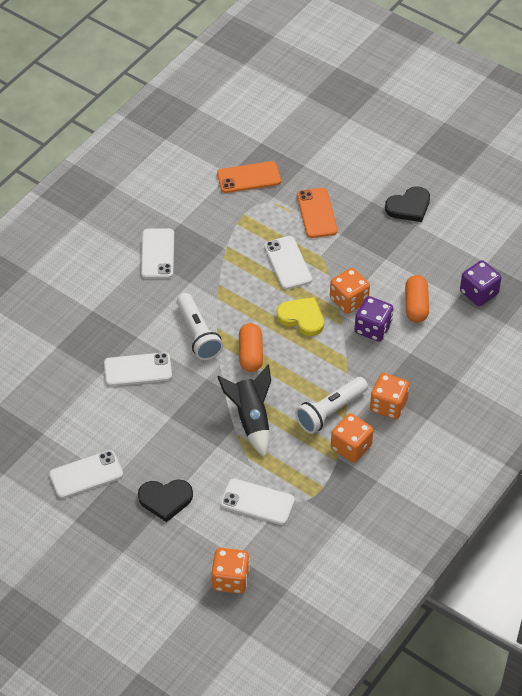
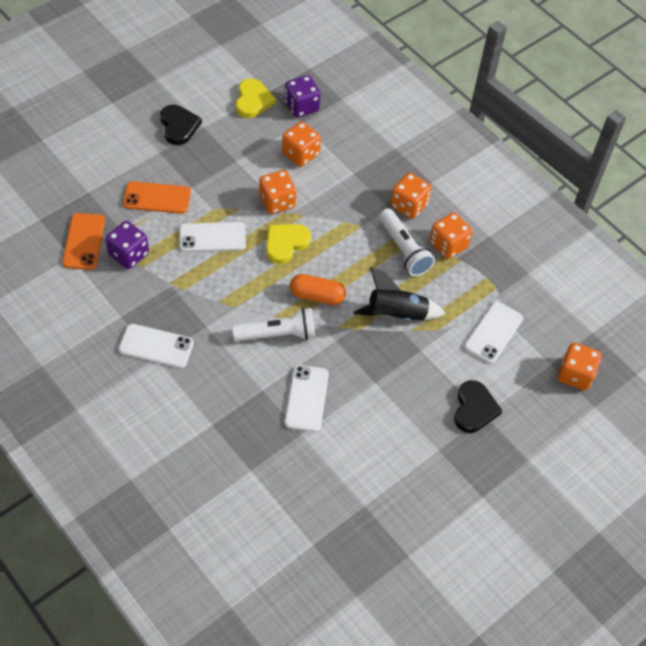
camera: 80 degrees left, 5 degrees up
(86, 474) = (428, 474): white phone -> none
(373, 328) = (317, 193): purple dice -> purple dice (129, 254)
(416, 305) = (300, 154): orange capsule -> orange dice
(468, 253) = (253, 100): none -> yellow heart

